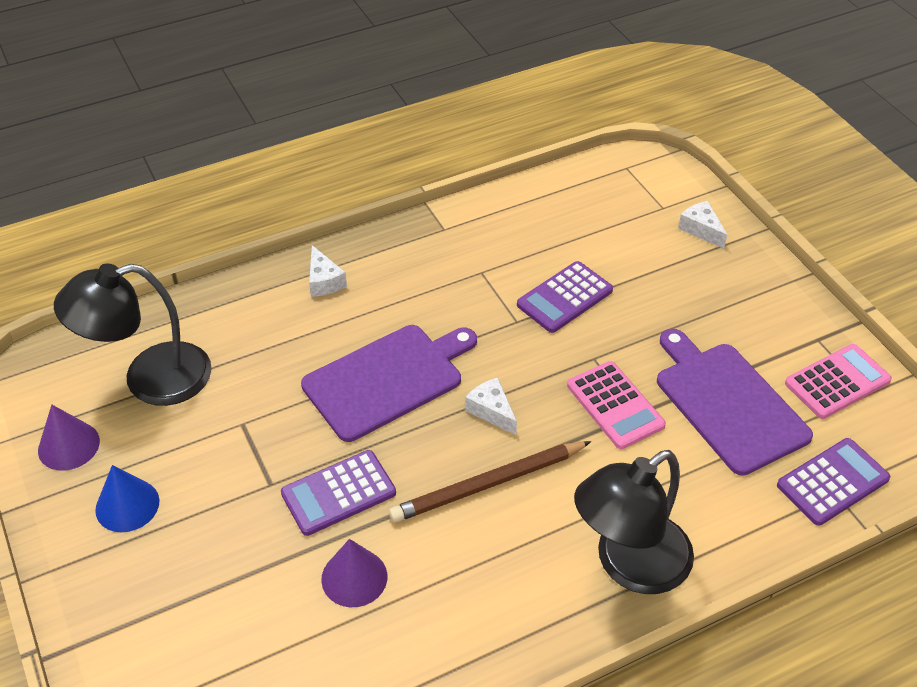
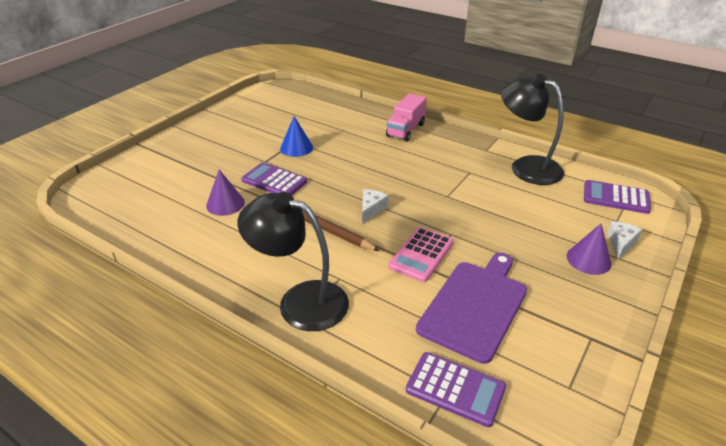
camera: 60 degrees right, 10 degrees down
(68, 445) = (248, 108): purple cone -> purple cone (588, 259)
(127, 505) = (226, 132): blue cone -> blue cone (296, 148)
(150, 379) = (300, 111): black lamp -> black lamp (526, 167)
(324, 281) = (405, 130): white cheese -> pink truck
(387, 379) = (360, 169): purple cutting board -> none
(564, 297) = (486, 207): purple calculator -> purple calculator (616, 197)
(837, 382) = (560, 363): pink calculator -> none

